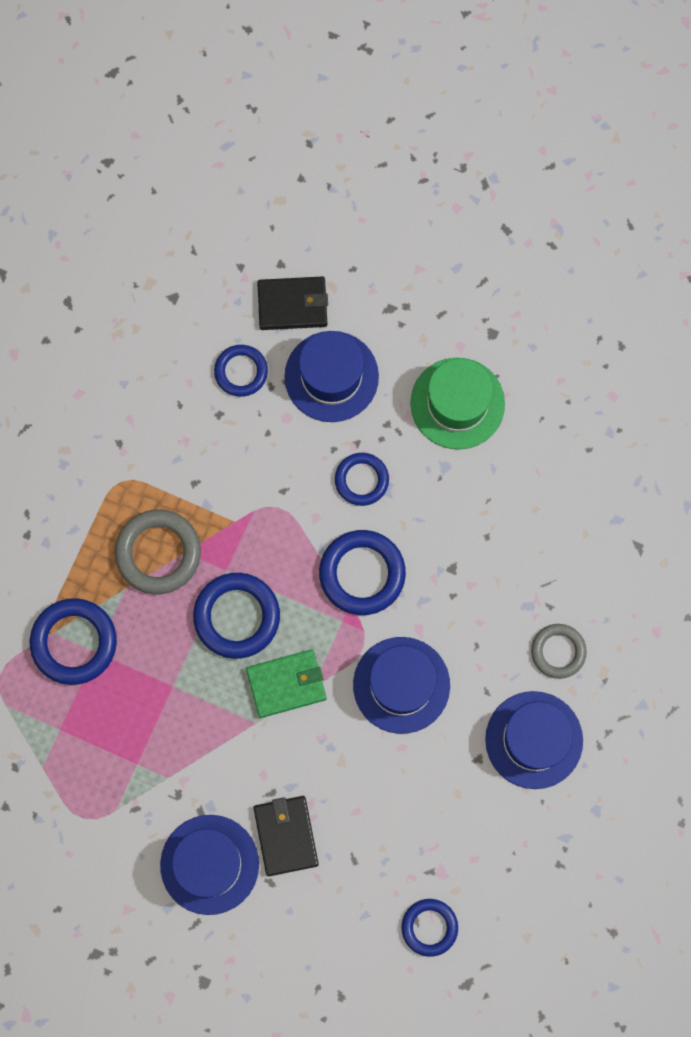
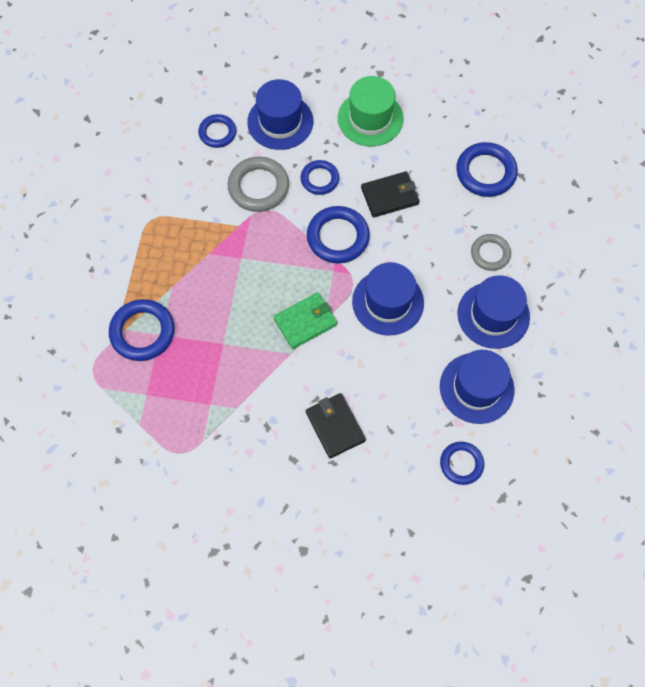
camera: 15 degrees left, 10 degrees down
(158, 553) = (189, 258): grey ring -> grey ring (258, 187)
(209, 864) = (284, 461): blue hat -> blue hat (476, 388)
(237, 616) = (257, 286): blue ring -> blue ring (485, 172)
(292, 305) = (241, 86): black wallet -> black wallet (390, 196)

